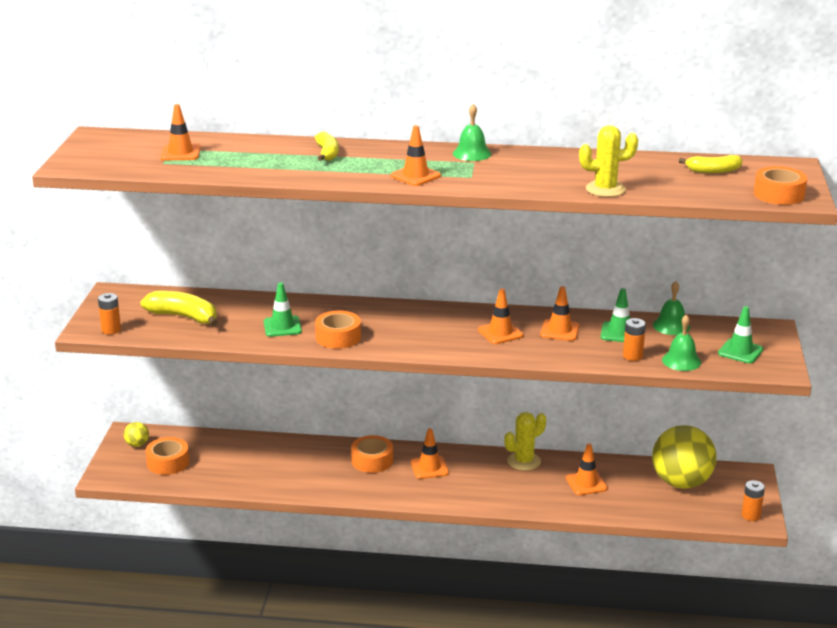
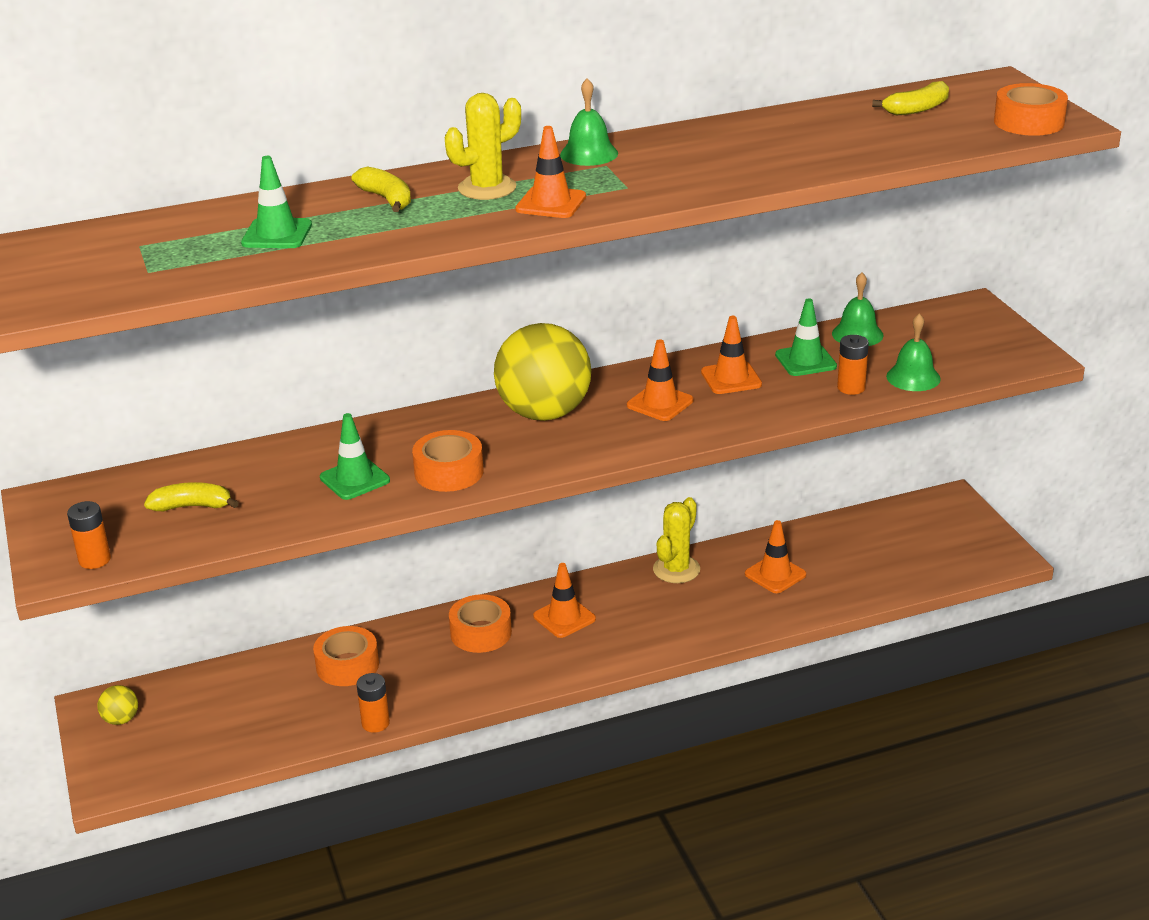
camera: 25 degrees left, 5 degrees up
(168, 462) = (190, 732): orange tape -> orange tape (347, 665)
(180, 153) = (159, 249): orange traffic cone -> none
(183, 317) = (192, 506): yellow banana -> yellow banana, size x0.64
(605, 189) = (819, 164): yellow cactus -> yellow cactus (487, 188)
(681, 482) = (883, 536): yellow ball -> yellow ball (544, 413)
(740, 351) = (967, 345): green traffic cone -> green traffic cone (277, 234)
(750, 515) = (993, 553): orange battery -> orange battery (375, 723)

